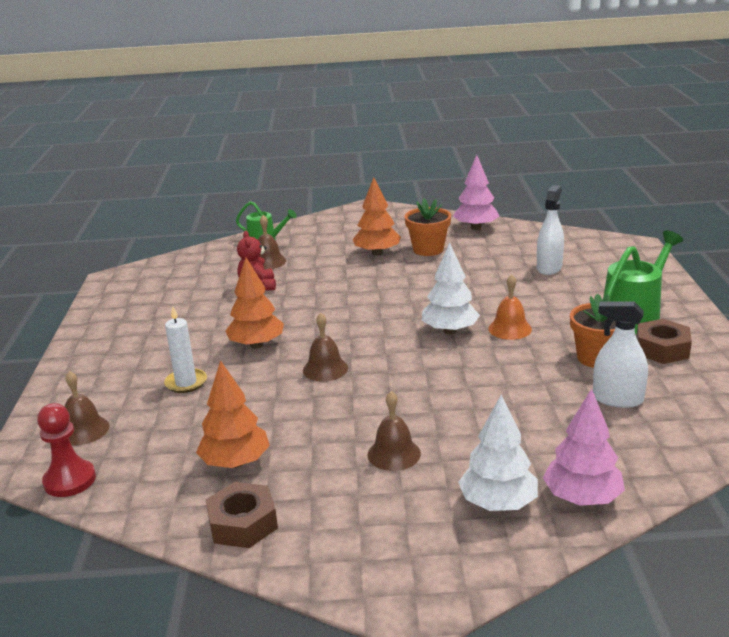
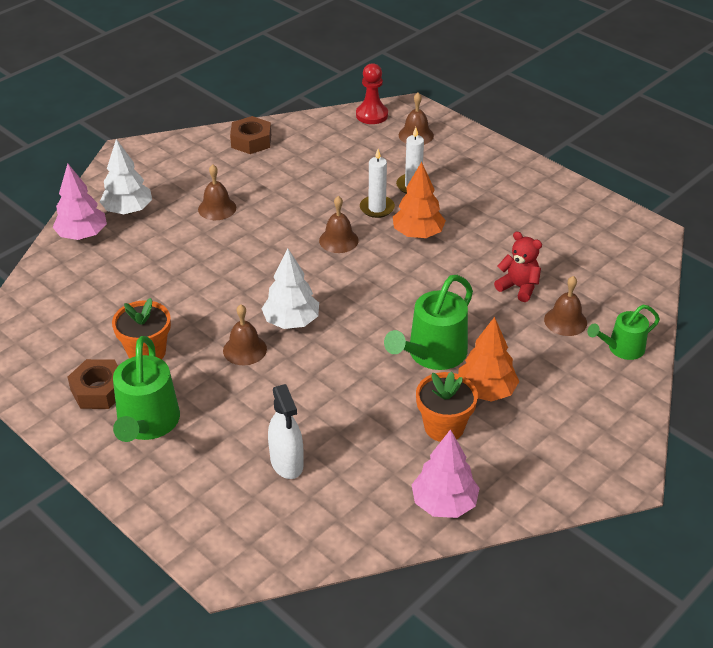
camera: 135 degrees right, 15 degrees up
(236, 463) = (300, 162): orange tree -> none
(250, 379) = (377, 208): none -> white candle
(379, 278) = (432, 354): none -> green watering can
(510, 329) = (245, 349): orange bell -> brown bell
(617, 399) = (105, 318): white spray bottle -> none

